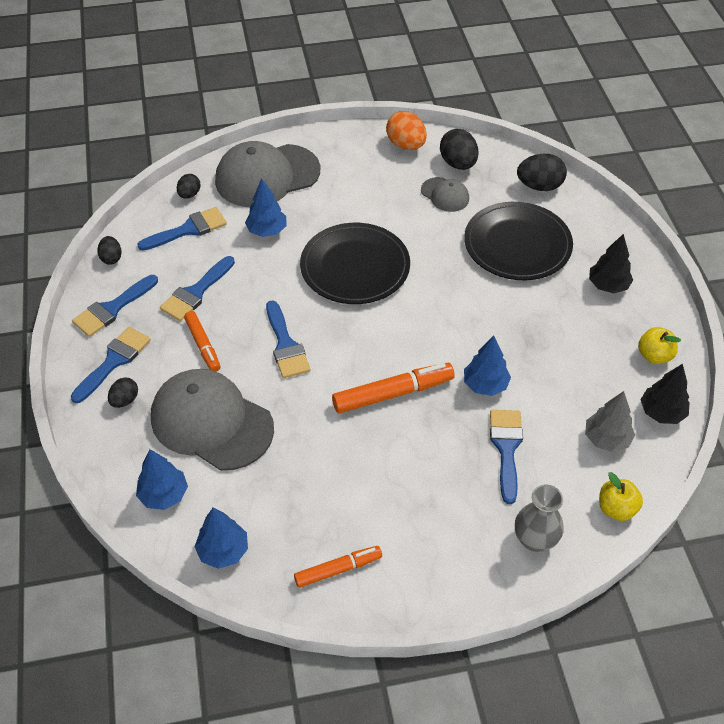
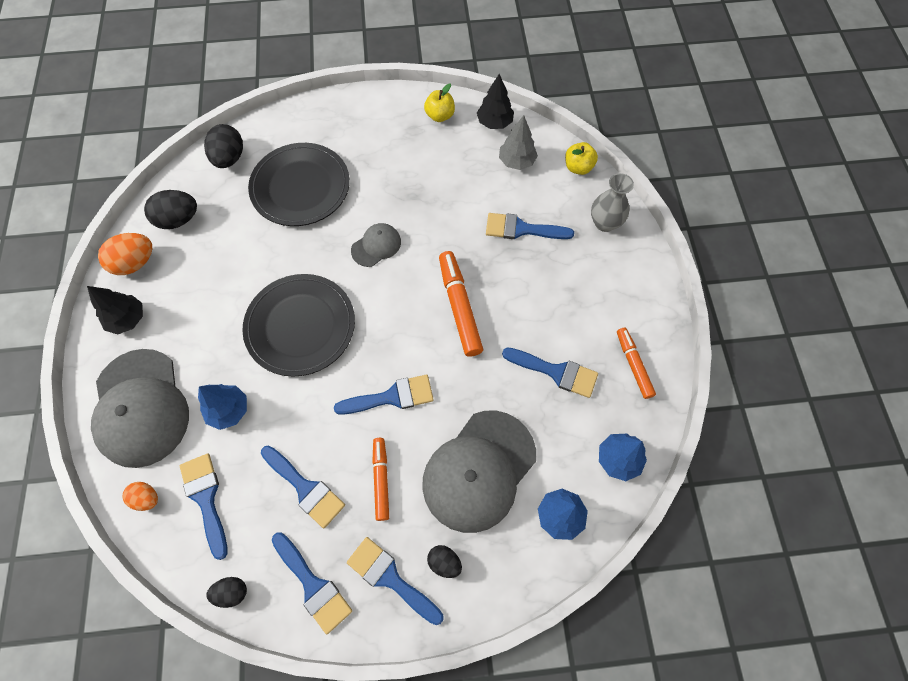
camera: 85 degrees left, 15 degrees up
(189, 194) = (147, 498): black egg -> orange egg
(203, 345) = (381, 479): orange marker -> orange marker turned 75 degrees counterclockwise
(323, 488) = (555, 372): none -> blue brush
(445, 195) = (220, 236): grey cap -> grey cap (376, 246)
(485, 385) = (457, 235): blue tree -> none
(608, 285) = (361, 131): black tree -> black tree (128, 319)

